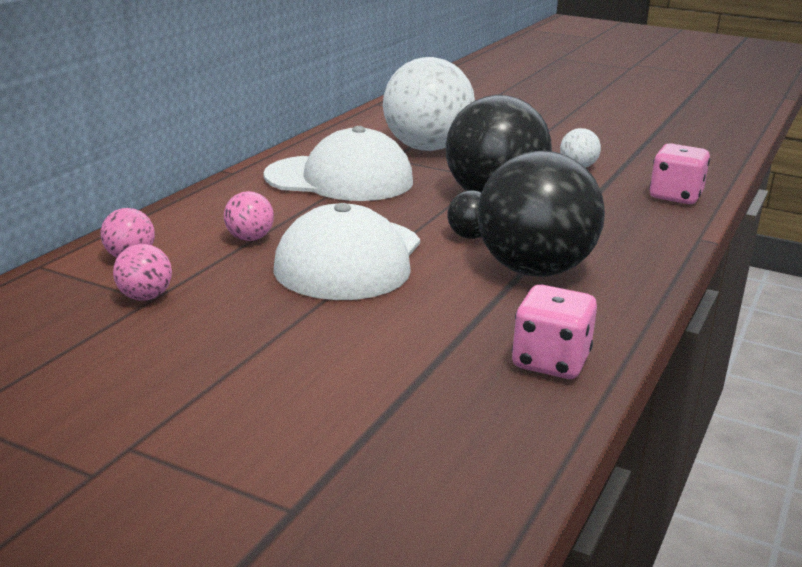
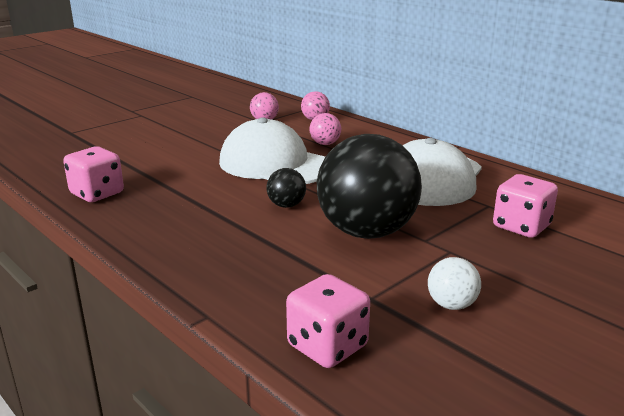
camera: 110 degrees right, 0 degrees up
(426, 148) = (521, 226): white ball -> pink dice
(534, 270) = (211, 216): black ball -> none

